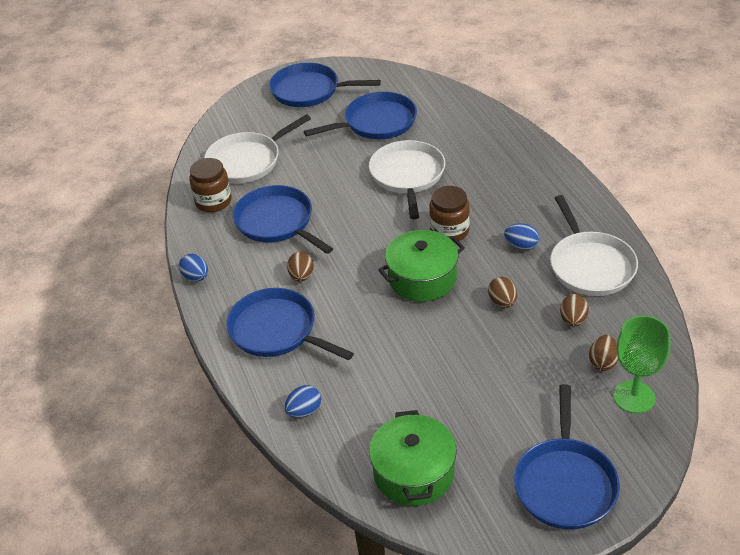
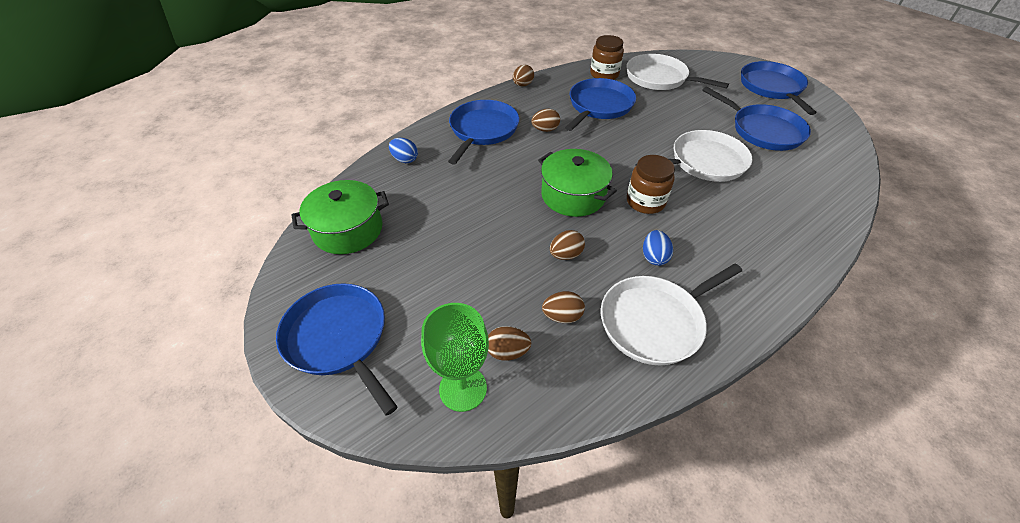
camera: 70 degrees right, 5 degrees up
(196, 277) = (522, 85): blue egg -> brown egg
(565, 483) = (338, 338): blue pan -> blue pan turned 60 degrees clockwise

